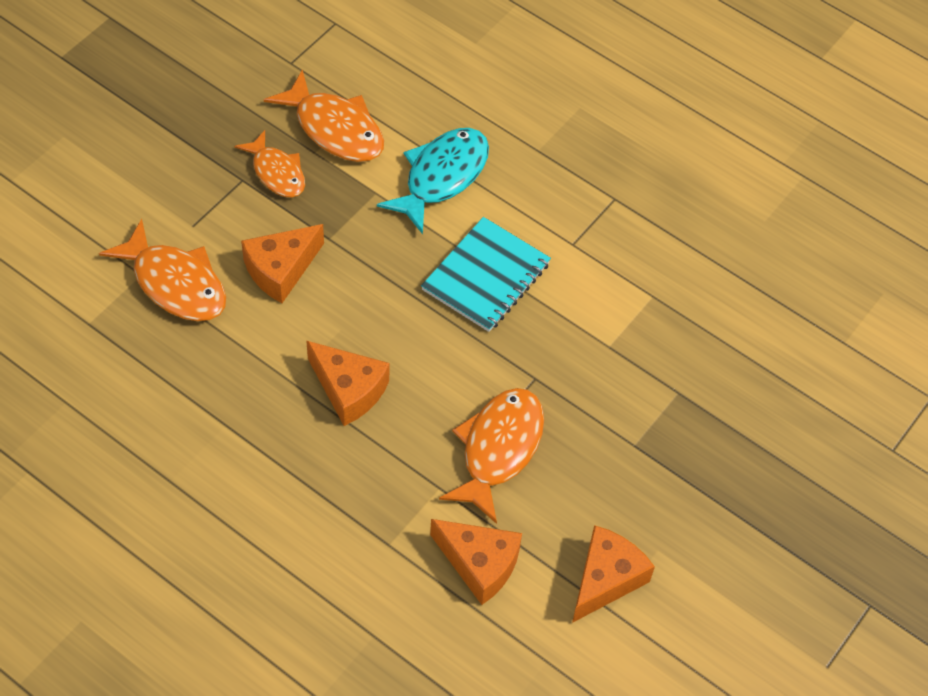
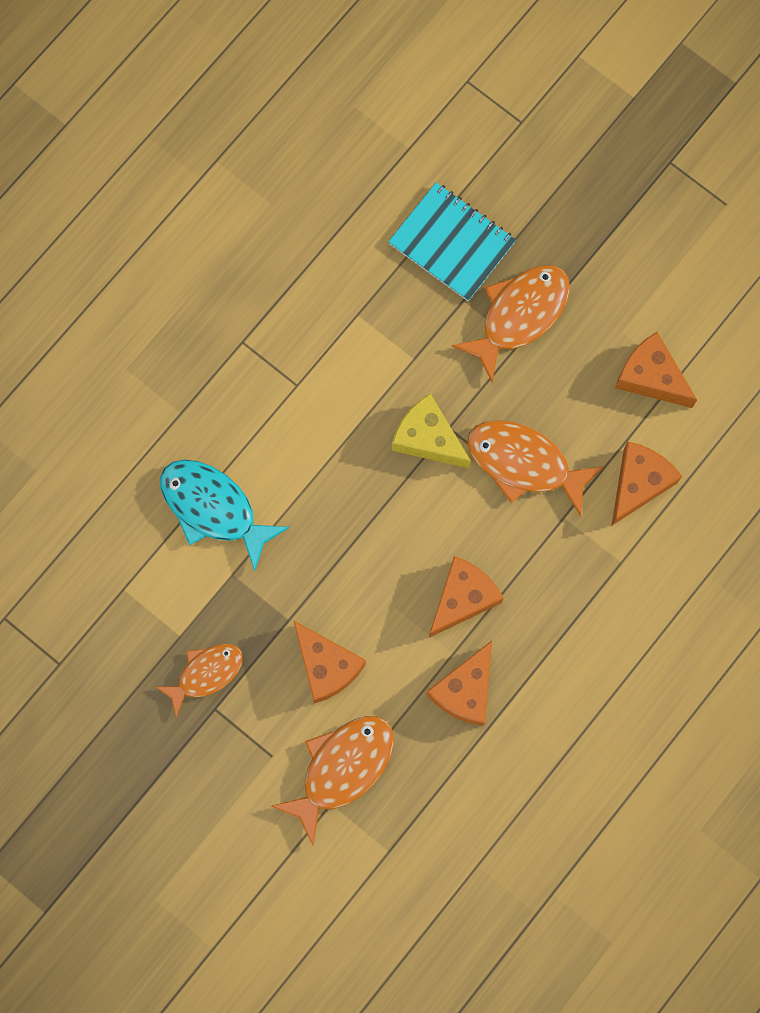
camera: 85 degrees left, 20 degrees up
(250, 392) = (465, 690): none -> orange cheese
(334, 128) = (150, 616): orange fish -> orange fish (519, 316)
(486, 276) = (335, 469): turquoise notebook -> turquoise notebook (452, 243)
(522, 359) = (428, 438): none -> yellow cheese

